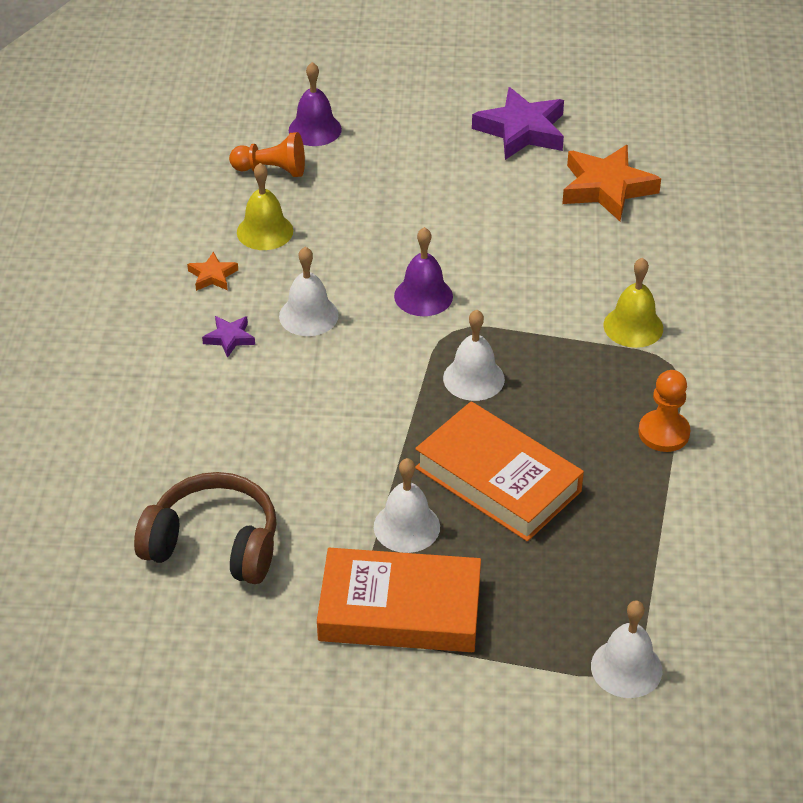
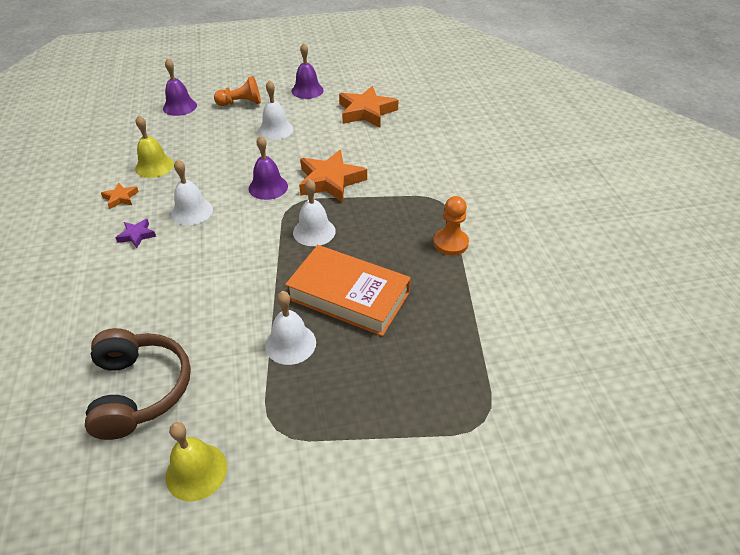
camera: 15 degrees left, 0 degrees up
(214, 544) = (139, 390): brown headphones -> brown headphones turned 75 degrees clockwise
(272, 170) = (155, 132): orange pawn -> orange pawn (241, 103)
(400, 609) = (299, 411): orange book -> none
(517, 302) = (330, 181): none -> orange star
(521, 130) = (307, 90): purple star -> purple bell
(626, 668) = (487, 420): white bell -> white bell (275, 130)
(633, 326) = (408, 183): yellow bell -> yellow bell (196, 471)

